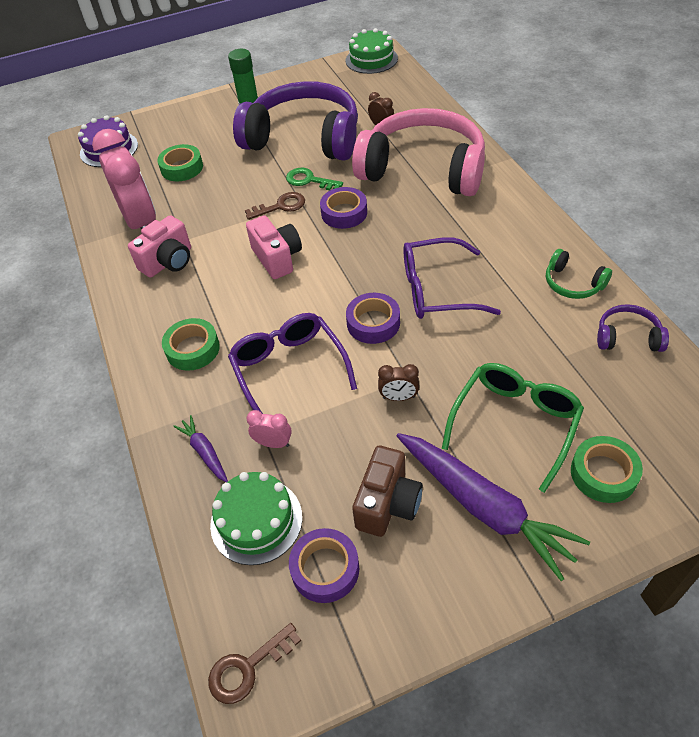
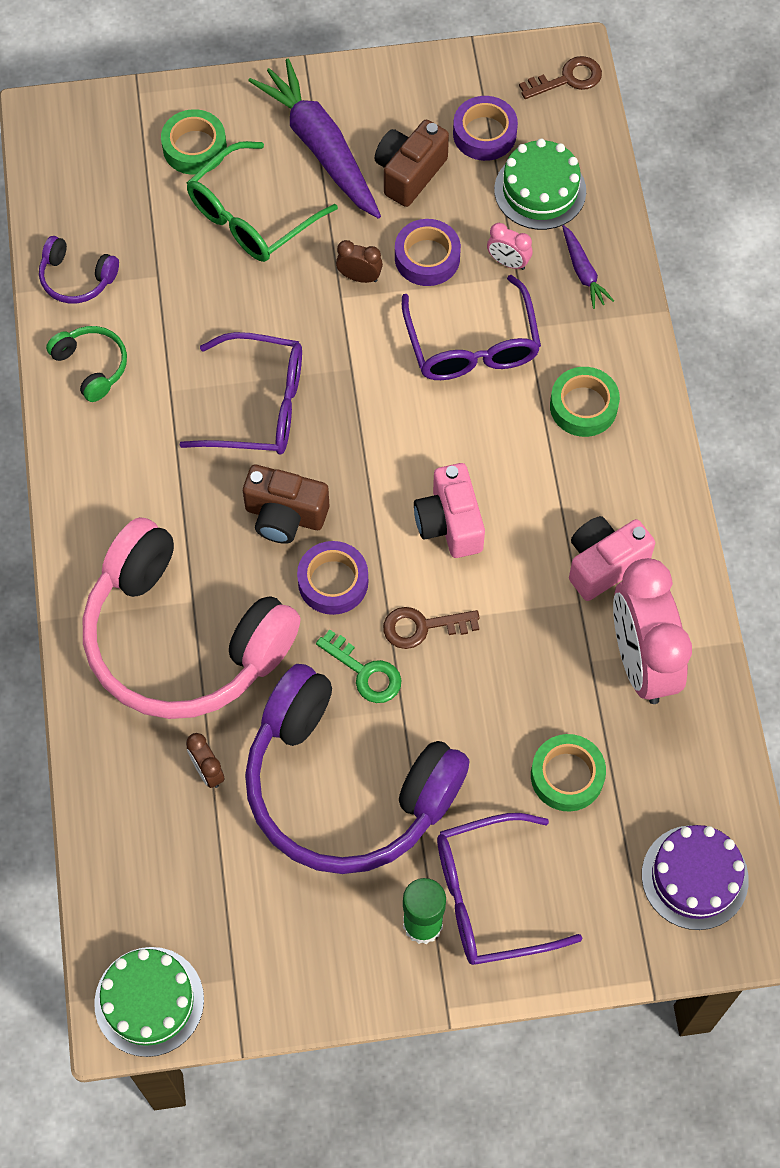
camera: 170 degrees left, 15 degrees up
(217, 120) = (489, 897): none -> purple glasses
(373, 323) = (354, 380): purple tape -> purple tape (427, 257)
(389, 236) = (285, 515): none -> brown camera

